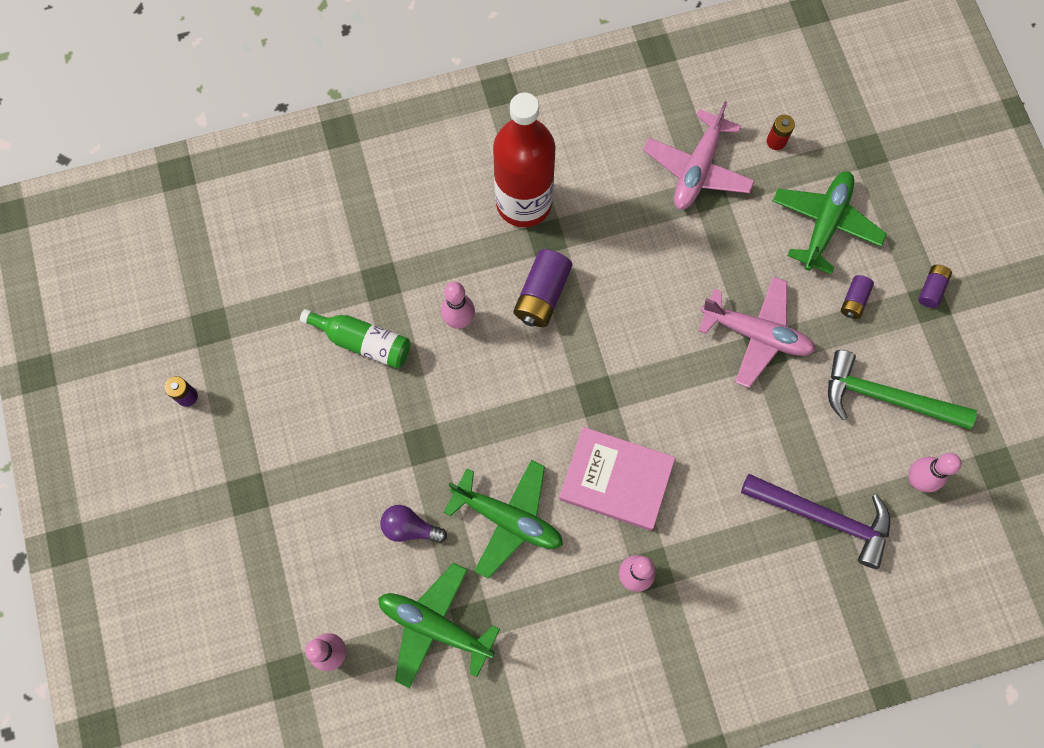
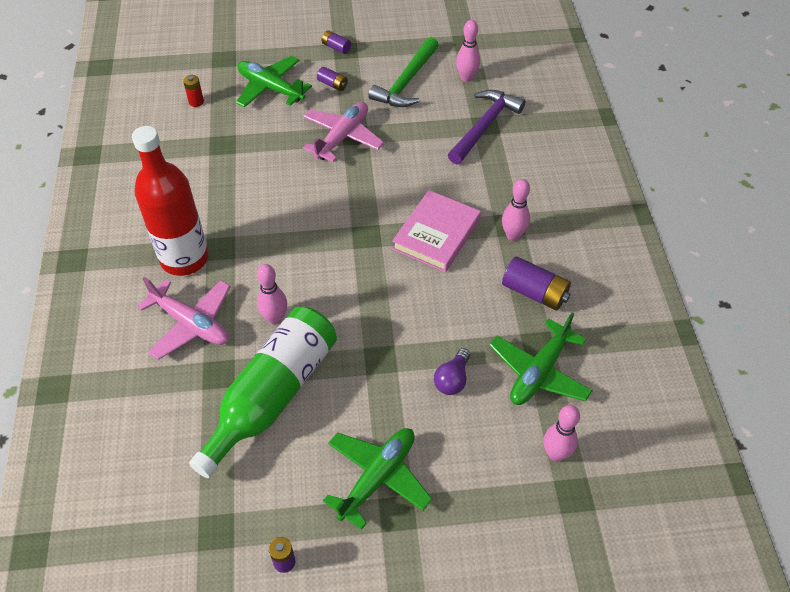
camera: 80 degrees left, 20 degrees down
(363, 342) = (273, 395): green bottle -> green bottle, size x1.82
(508, 519) = (456, 308): green plane -> green plane (377, 477)
(542, 295) = (271, 258): purple battery -> purple battery (534, 292)
(697, 168) = (199, 147): pink plane -> pink plane (191, 324)

